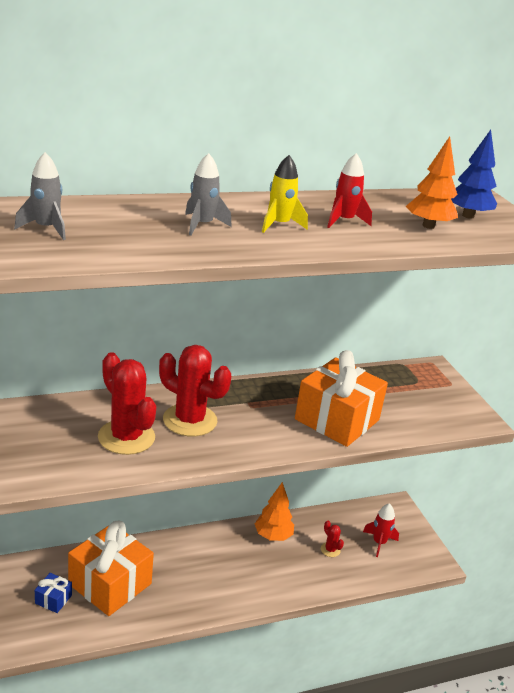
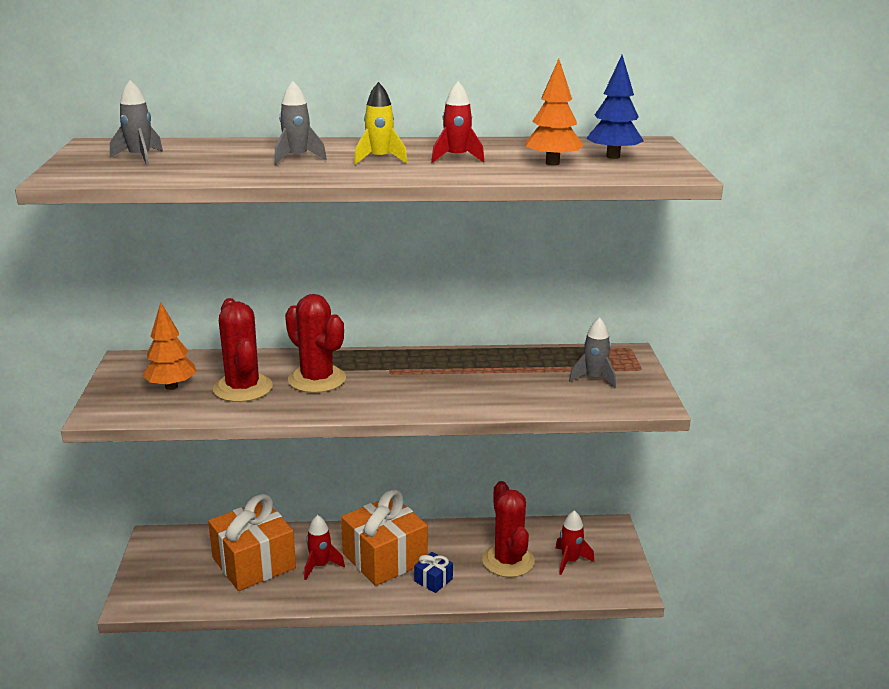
camera: 20 degrees right, 5 degrees down
(53, 599) = (192, 569): blue gift -> blue gift (433, 580)
(172, 578) = (320, 566): none -> red rocket
(273, 536) = (448, 540): orange tree -> orange tree (171, 386)
(330, 550) = (508, 561): red cactus -> red cactus, size x2.25
(337, 420) = (478, 391): orange gift -> orange gift (384, 558)
(422, 398) = (594, 378): none -> grey rocket

